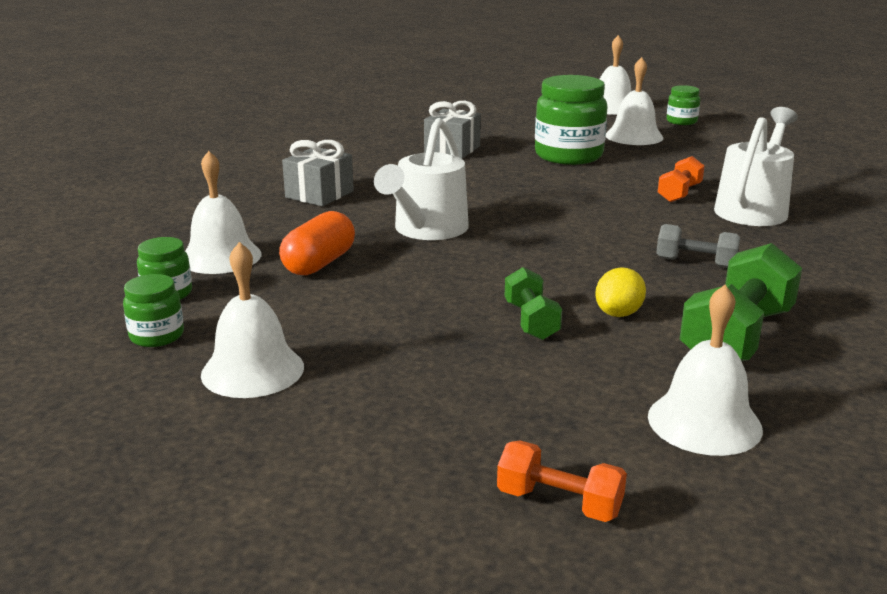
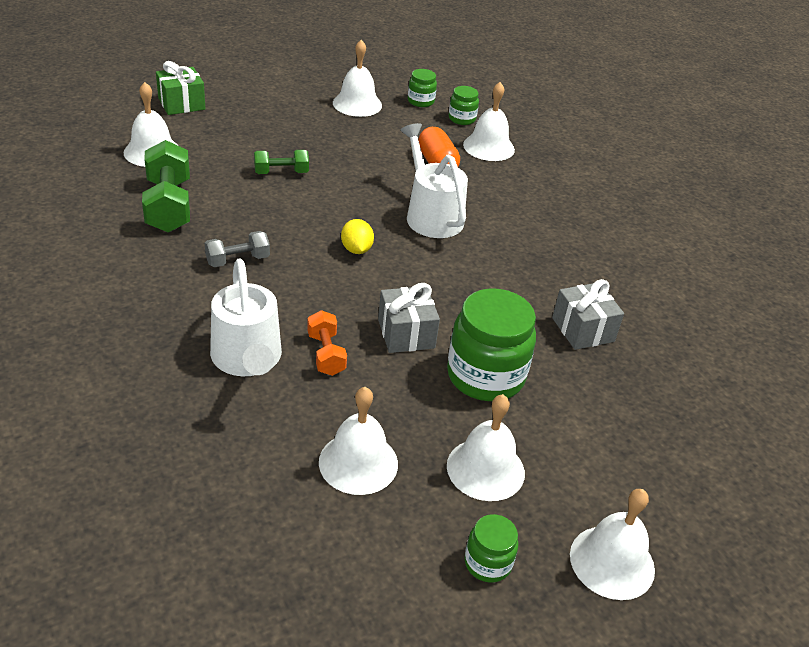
camera: 130 degrees right, 15 degrees up
(319, 194) = (549, 218): grey gift -> grey gift (406, 334)
(531, 321) = (281, 172): green dumbbell -> green dumbbell turned 45 degrees counterclockwise
(559, 503) = (181, 104): orange dumbbell -> green gift
(618, 313) = (244, 196): yellow lemon -> yellow lemon (356, 249)
(717, 156) = (358, 462): none -> white bell

